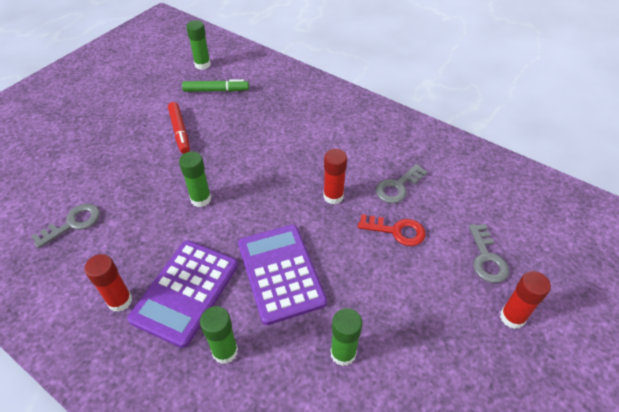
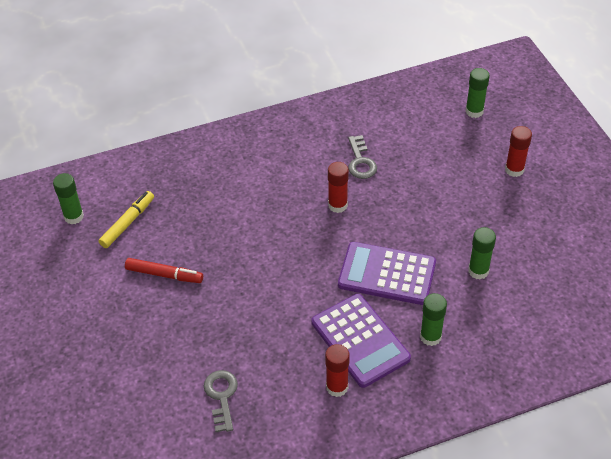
camera: 55 degrees left, 0 degrees up
(201, 199) = (268, 293): green glue stick -> green glue stick (474, 111)
(216, 90) = (127, 223): green marker -> yellow marker
(396, 231) = (401, 187): red key -> none
(486, 258) = (462, 153): grey key -> none

